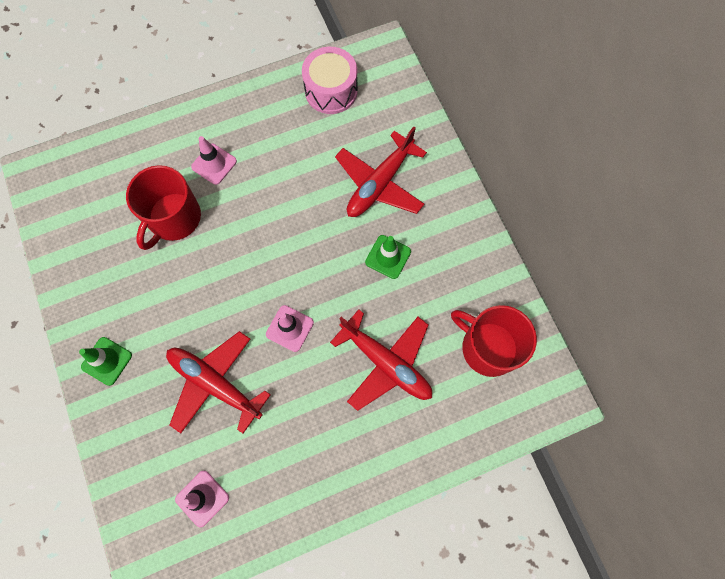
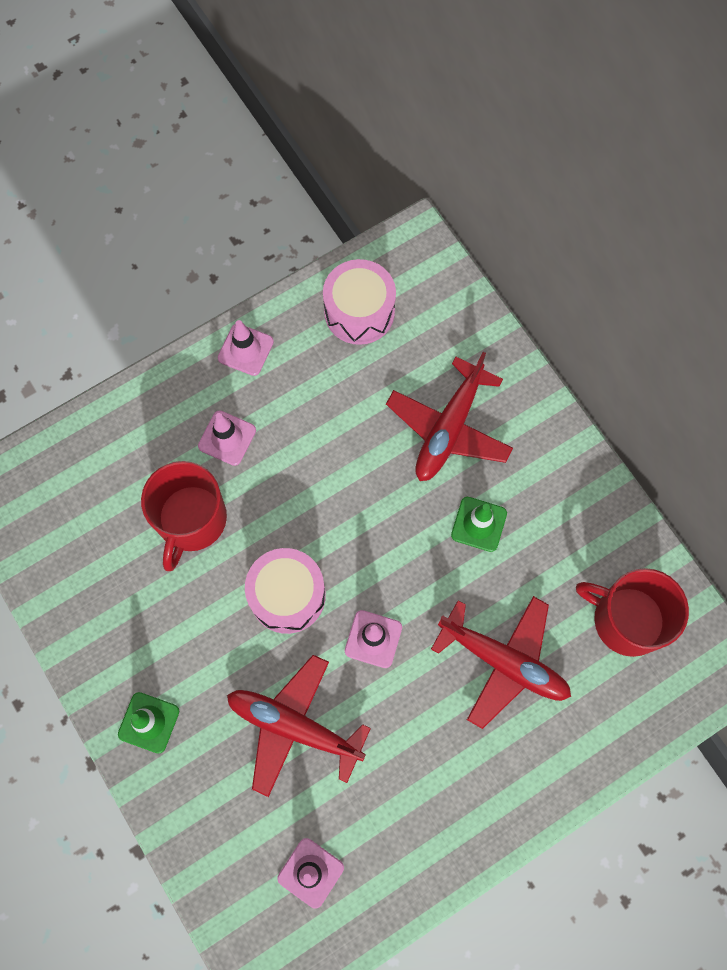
camera: 10 degrees left, 0 degrees up
(232, 285) = (287, 595): none -> pink drum
(242, 104) = (245, 350): none -> pink traffic cone

